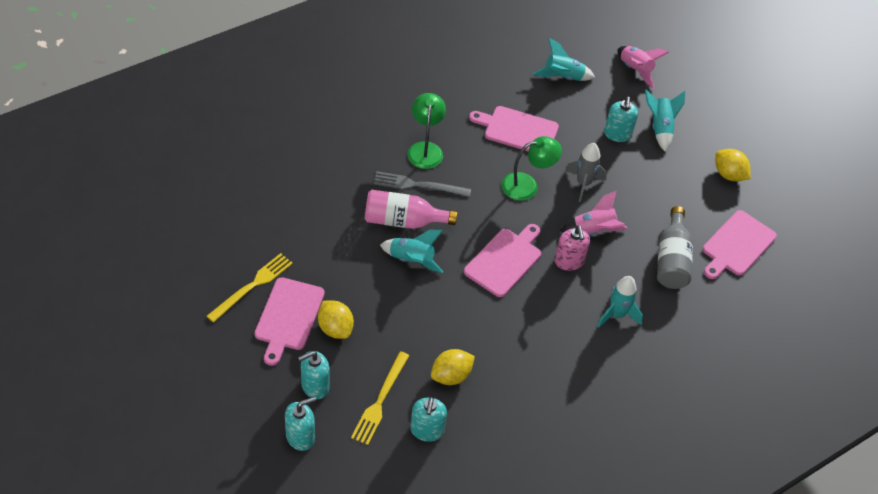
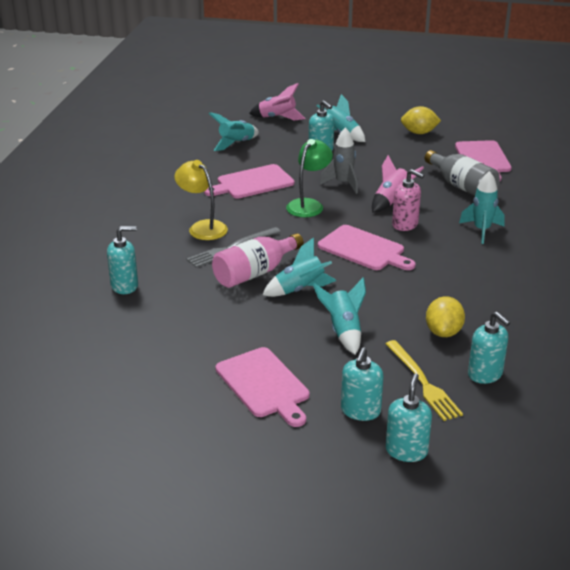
camera: 40 degrees left, 20 degrees down
(252, 286) = (199, 387): yellow fork -> none
(311, 165) = (125, 286): none -> turquoise soap dispenser
(335, 328) = (313, 365): yellow lemon -> none
(390, 318) = (343, 331): none -> turquoise rocket
(425, 149) = (202, 227): green lamp -> yellow lamp
(504, 260) = (364, 249): pink cutting board -> pink cutting board turned 135 degrees clockwise

